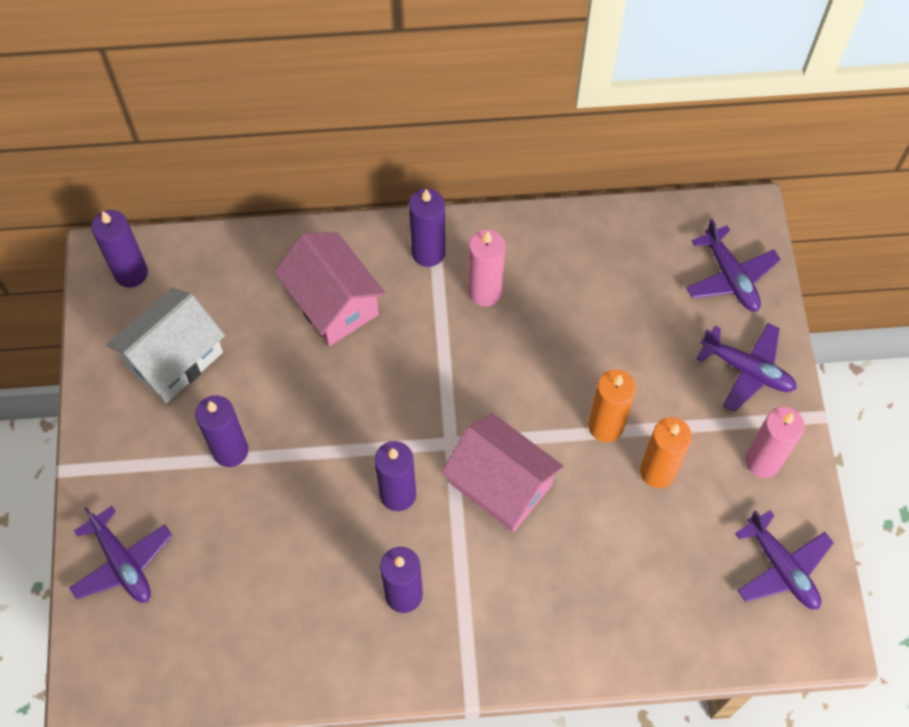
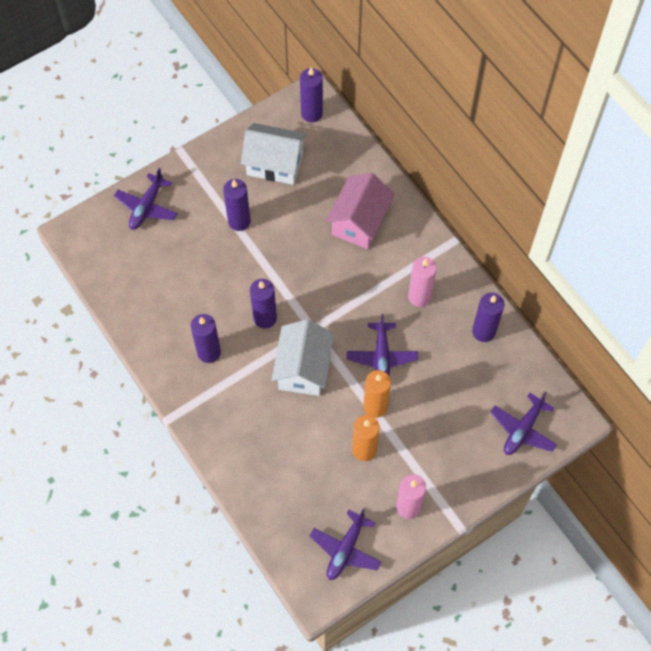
camera: 60 degrees right, 0 degrees up
(428, 252) = (425, 253): purple candle -> purple candle (483, 331)
(501, 485) = (303, 368): pink house -> white house
(747, 370) = (464, 469): purple plane -> purple plane (381, 357)

